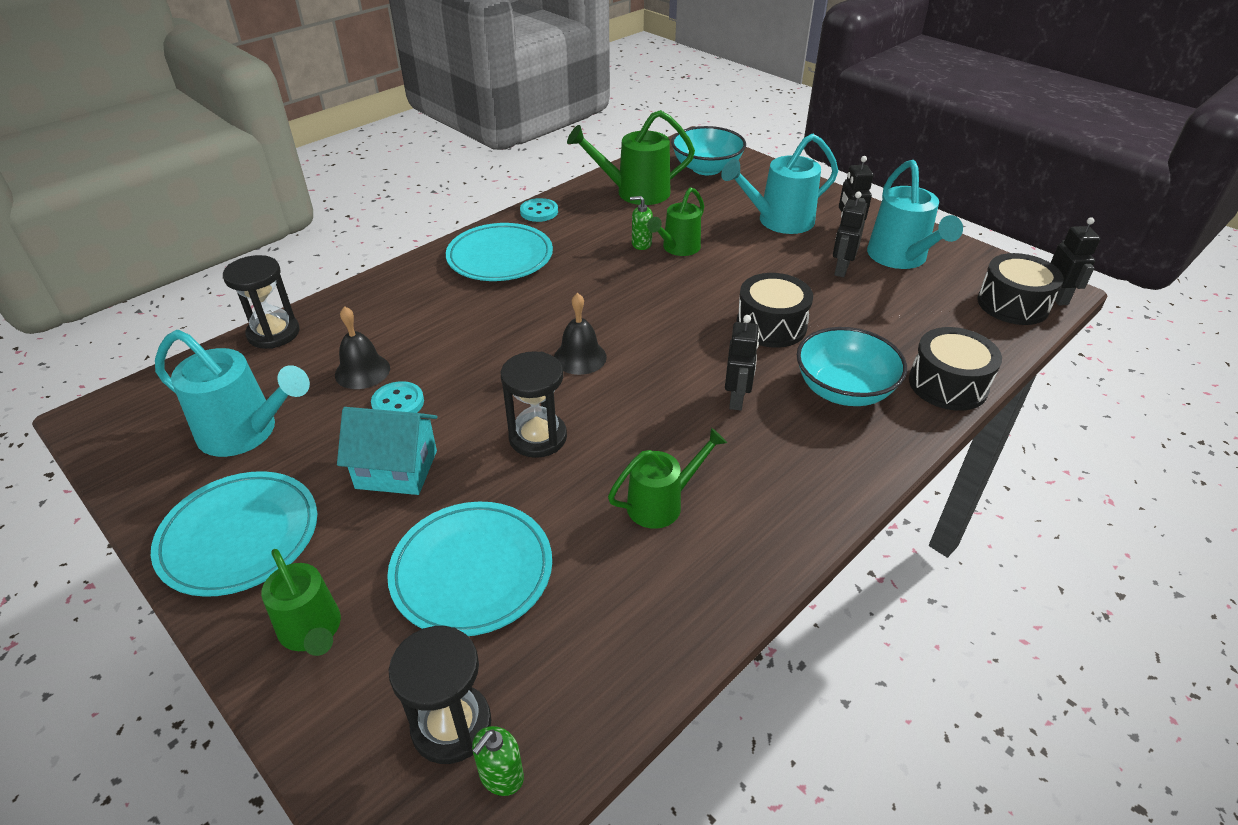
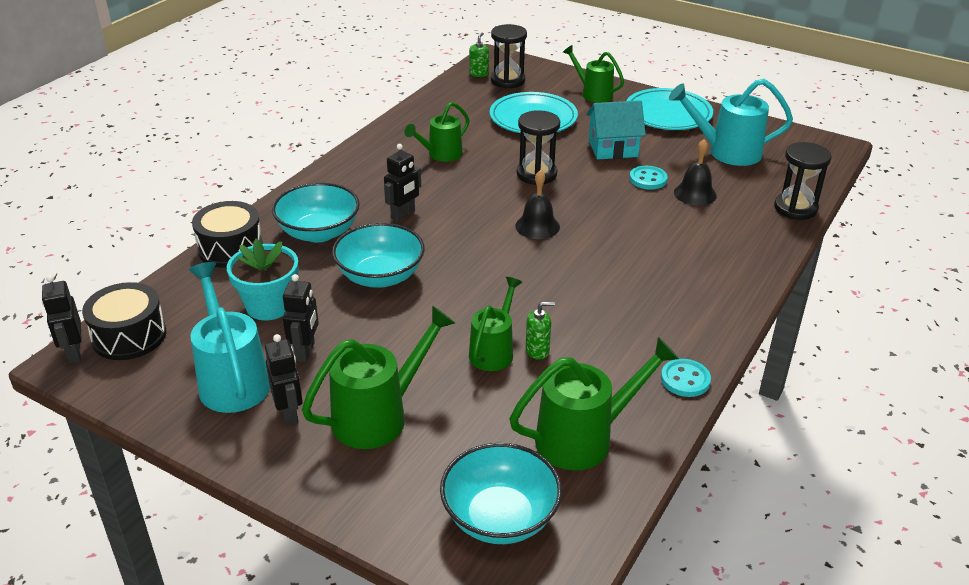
camera: 165 degrees right, 5 degrees down
(500, 257) = (677, 308): turquoise plate -> none
(737, 399) = (403, 215): black robot -> black robot turned 135 degrees counterclockwise
(771, 325) = (380, 276): black drum -> turquoise bowl
(778, 221) = (379, 415): turquoise watering can -> green watering can
(884, 312) = (269, 306): none -> turquoise flower pot

